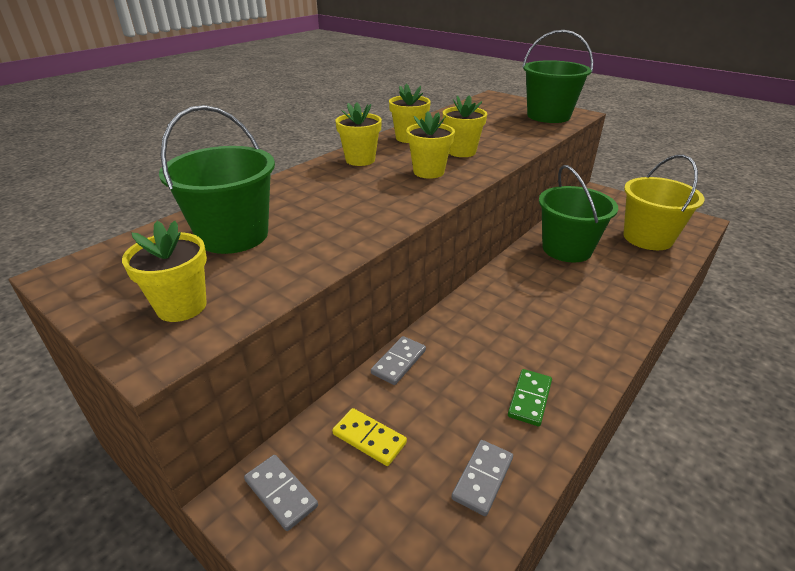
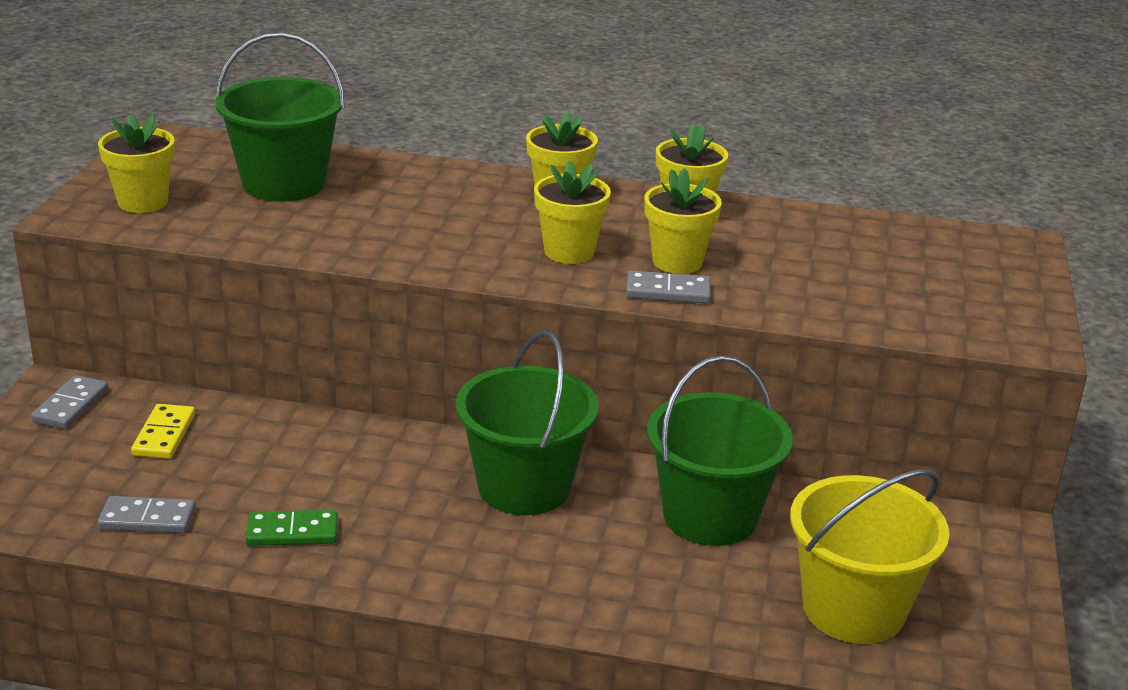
camera: 60 degrees right, 5 degrees down
(399, 362) = (297, 422): grey domino -> grey domino (668, 291)
(548, 116) = (969, 312): green bucket -> green bucket (524, 487)

